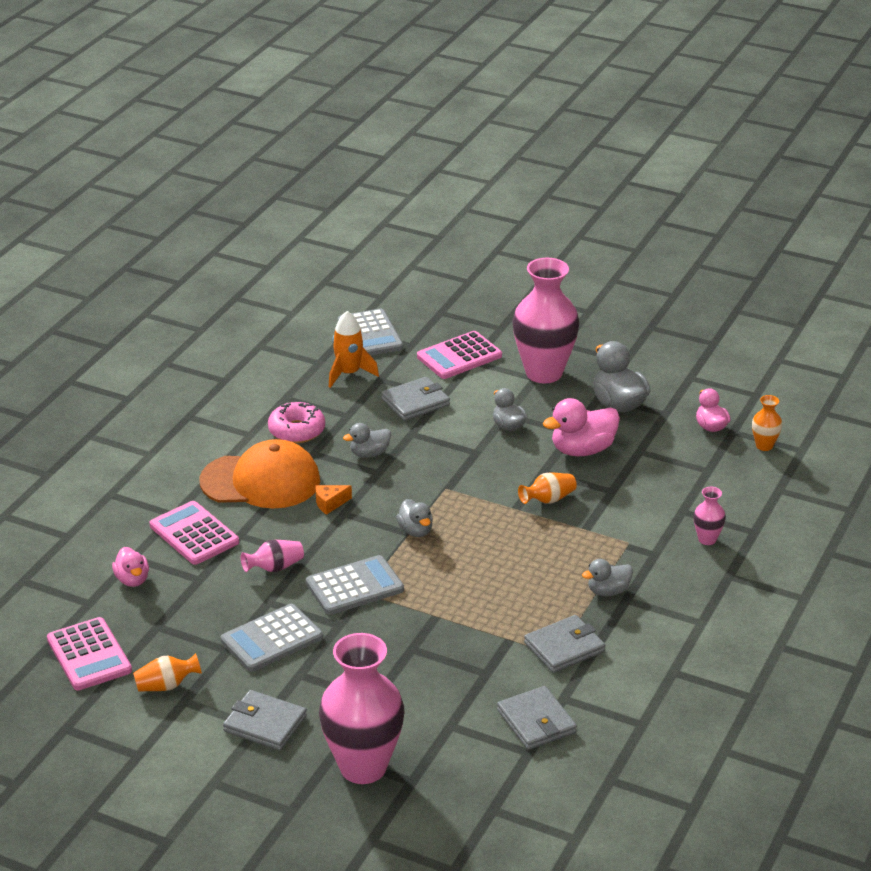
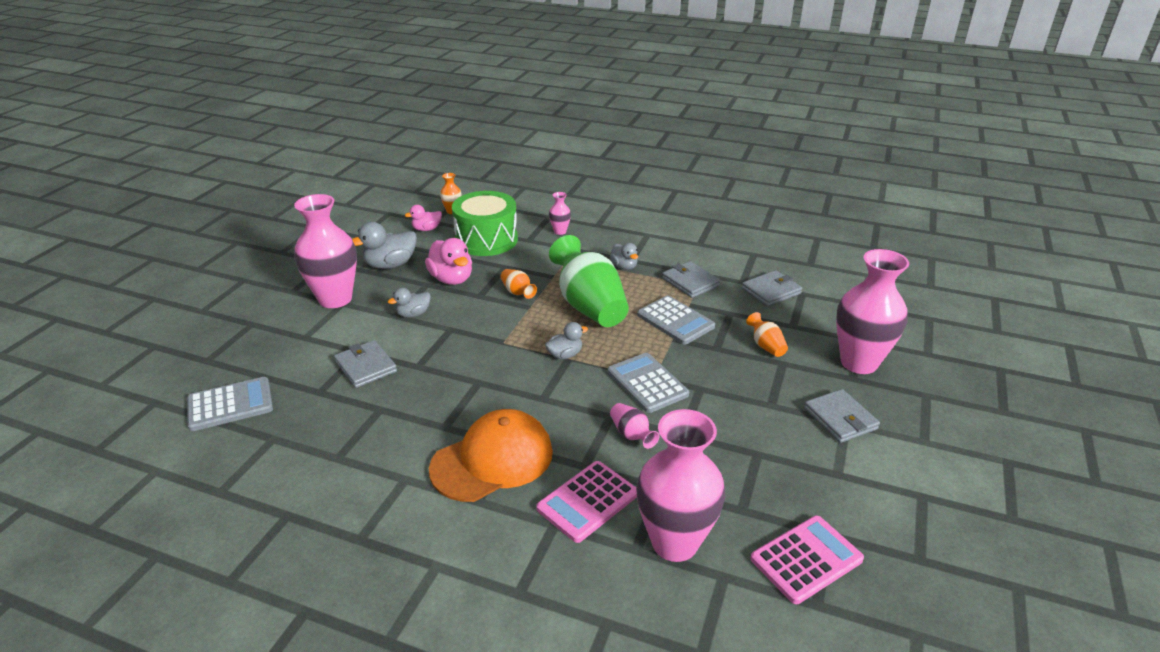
camera: 95 degrees left, 0 degrees up
(132, 580) = (674, 542): pink duck -> pink vase
(166, 686) = (823, 489): orange vase -> orange vase (766, 346)
(261, 481) = (492, 460): orange cap -> orange cap turned 60 degrees clockwise
(265, 724) = (840, 419): grey wallet -> grey wallet turned 45 degrees counterclockwise
(272, 639) = (732, 426): grey calculator -> grey calculator (675, 321)
(296, 430) = (403, 442): pink donut -> none
(330, 504) = (529, 408): orange cheese -> none
(349, 374) = (303, 414): orange rocket -> none
(369, 454) = (448, 389): grey duck -> none
(459, 356) = (293, 345): pink calculator -> none
(513, 554) = (589, 306): none -> green vase
(682, 475) = (486, 240): none -> green drum

